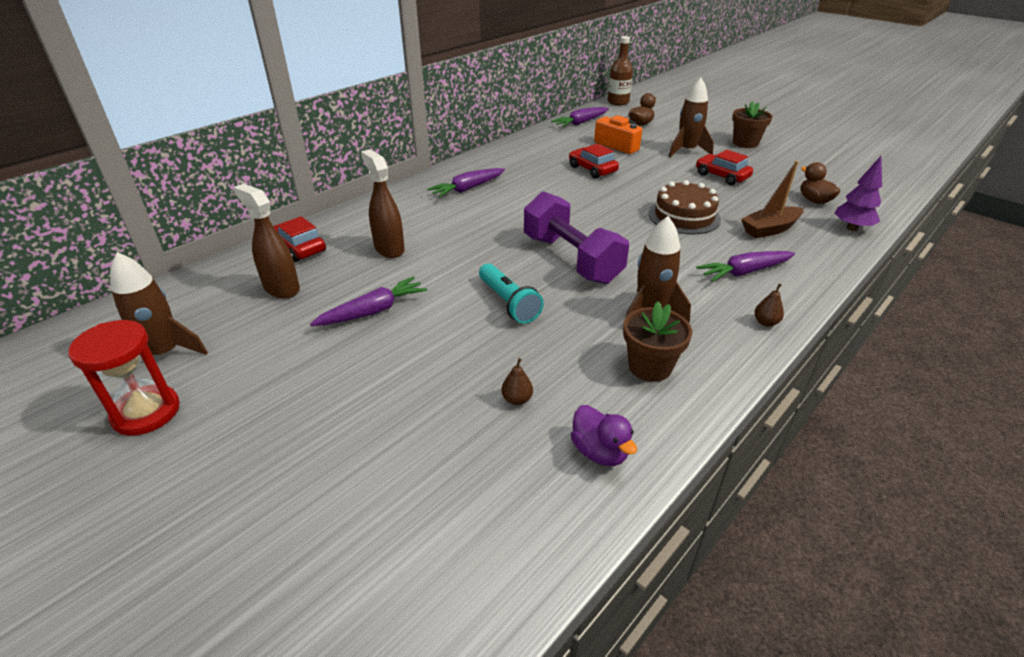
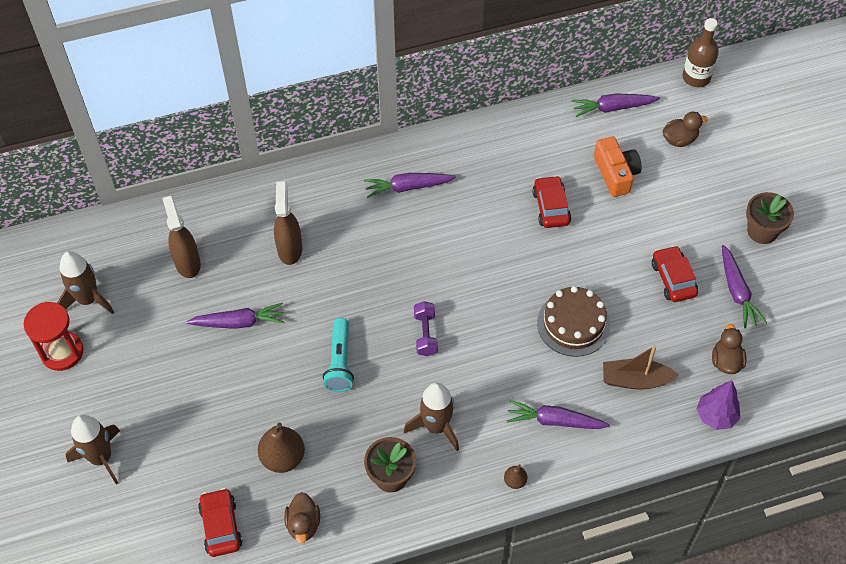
camera: 30 degrees right, 20 degrees up
(299, 248) = (222, 215): red car -> red car (221, 526)
(517, 399) = (283, 458): brown pear -> brown pear, size x2.00
(571, 259) = (425, 334): purple dumbbell -> purple dumbbell, size x0.49
(599, 452) = (303, 524): purple duck -> brown duck
(687, 151) = (680, 217): brown rocket -> brown rocket (101, 458)
(770, 169) = (737, 292): none -> purple carrot

